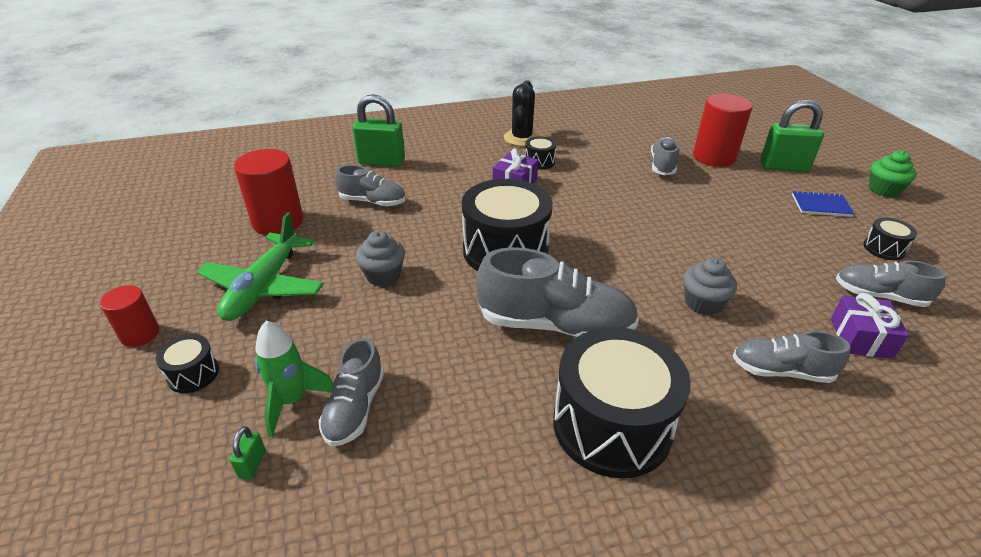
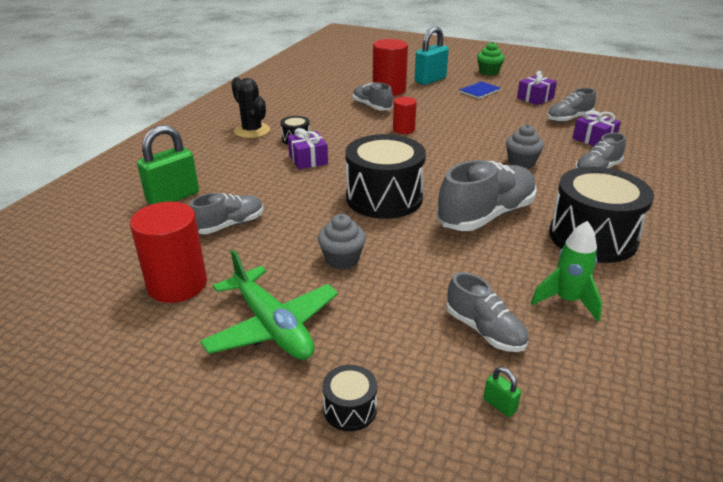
camera: 50 degrees left, 5 degrees down
(140, 334) = (242, 432): red cylinder -> red cylinder (403, 129)
(292, 401) = (446, 359): green rocket -> green rocket (566, 301)
(783, 167) = (430, 80): green padlock -> turquoise padlock
(883, 248) = (535, 98): black drum -> purple gift

